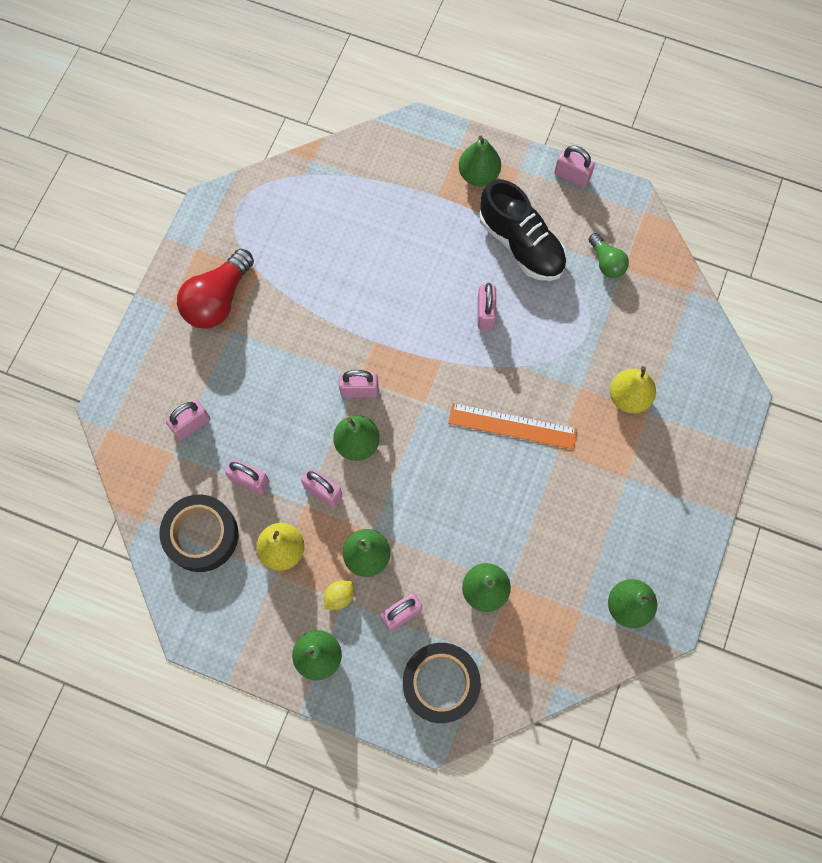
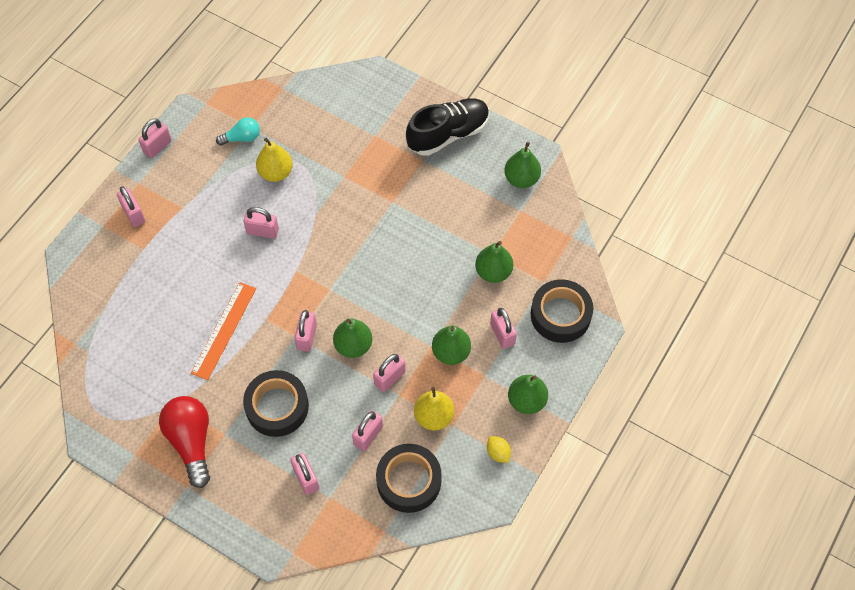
camera: 80 degrees left, 10 degrees down
(218, 300) = (191, 442): red light bulb -> red light bulb turned 150 degrees counterclockwise
(270, 377) = (277, 407): none -> black tape
(339, 596) = (480, 378): yellow lemon -> yellow lemon (498, 453)
(478, 175) = (134, 214): green pear -> pink padlock
(512, 425) = (364, 229): orange ruler -> orange ruler (224, 330)
(521, 244) = (208, 194): black shoe -> black shoe (448, 134)
(606, 262) = (242, 138): green light bulb -> turquoise light bulb
(628, 397) = (359, 146): yellow pear -> yellow pear (276, 172)

